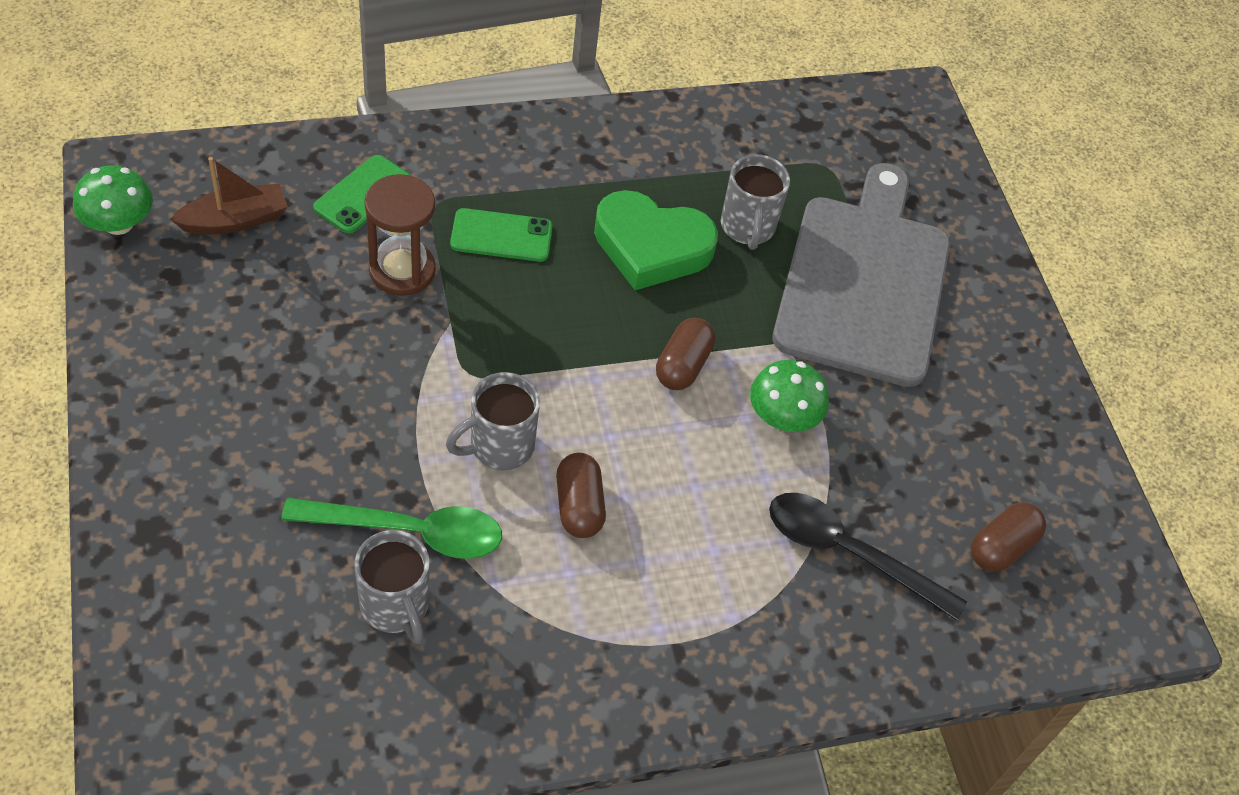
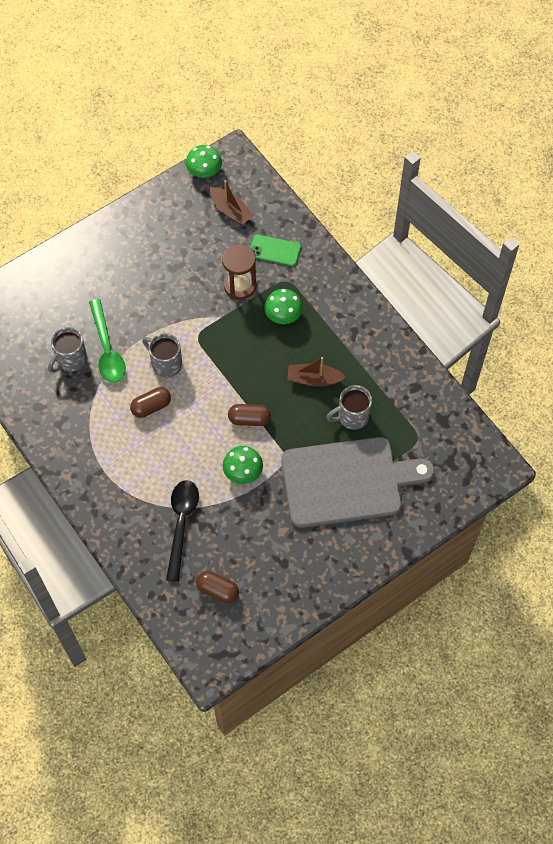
camera: 75 degrees right, 10 degrees up
(501, 236) = (283, 315): green phone -> green mushroom
(651, 246) = (314, 379): green heart -> brown boat

